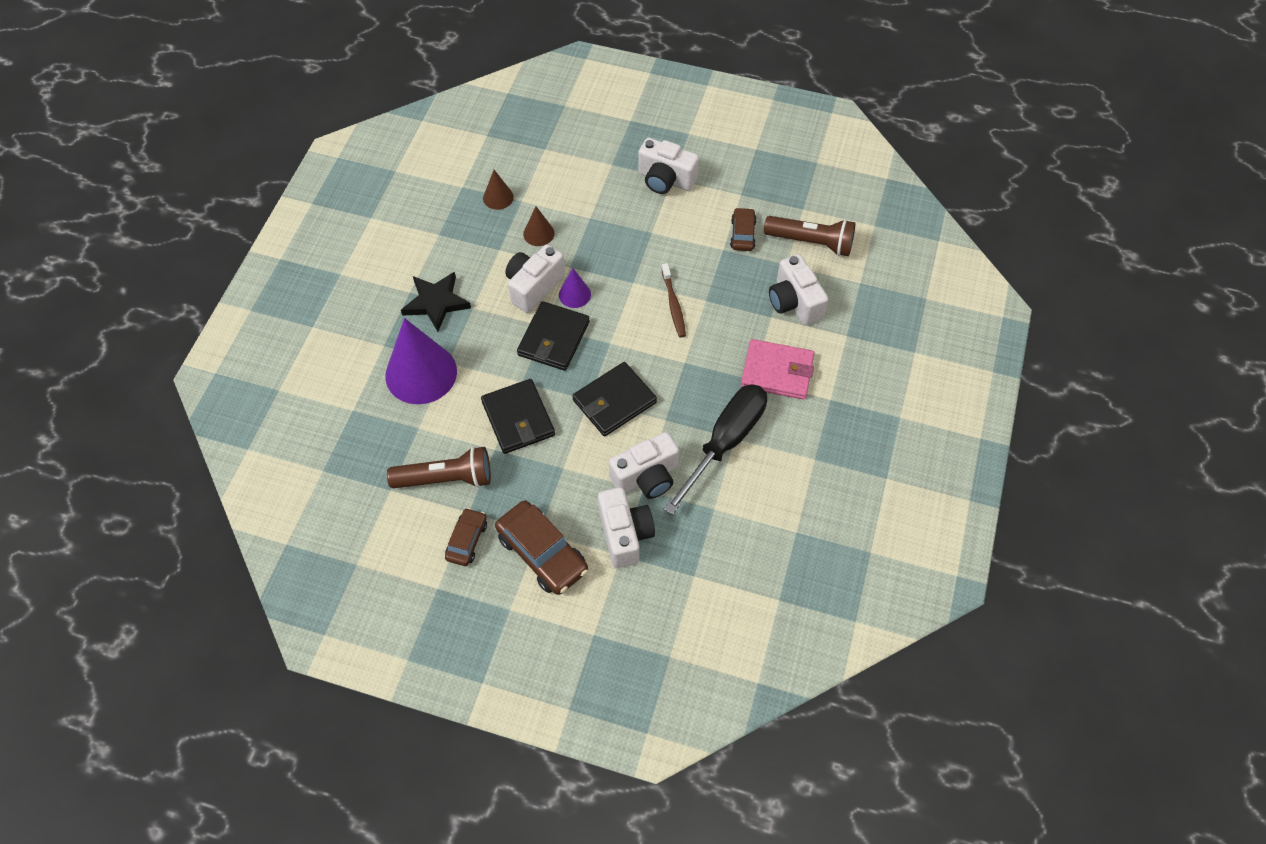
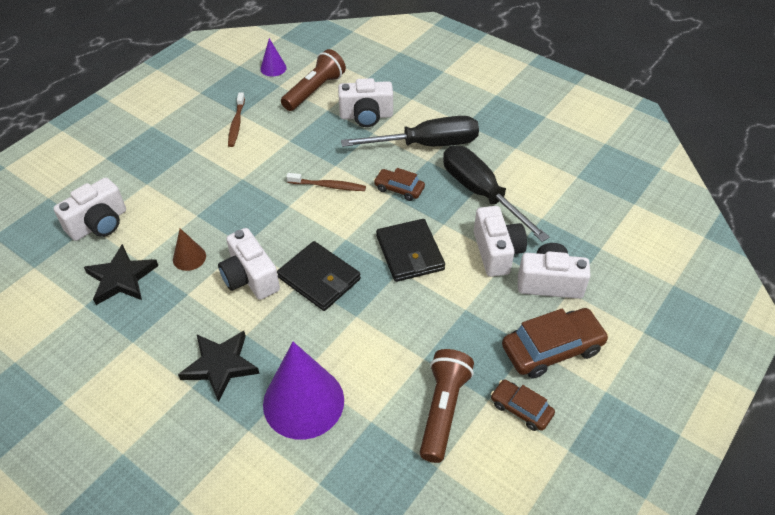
camera: 70 degrees left, 10 degrees down
(498, 197) = (121, 278): brown cone -> black star
(518, 418) = (397, 330): black wallet -> none
(574, 294) = (278, 249): purple cone -> purple cone (273, 68)
(665, 179) = (191, 154): white camera -> white camera (99, 224)
(725, 197) = (236, 124): none -> brown toothbrush
(742, 234) = (281, 125): brown car -> brown car (399, 189)
(777, 372) = (427, 144): pink wallet -> black screwdriver

